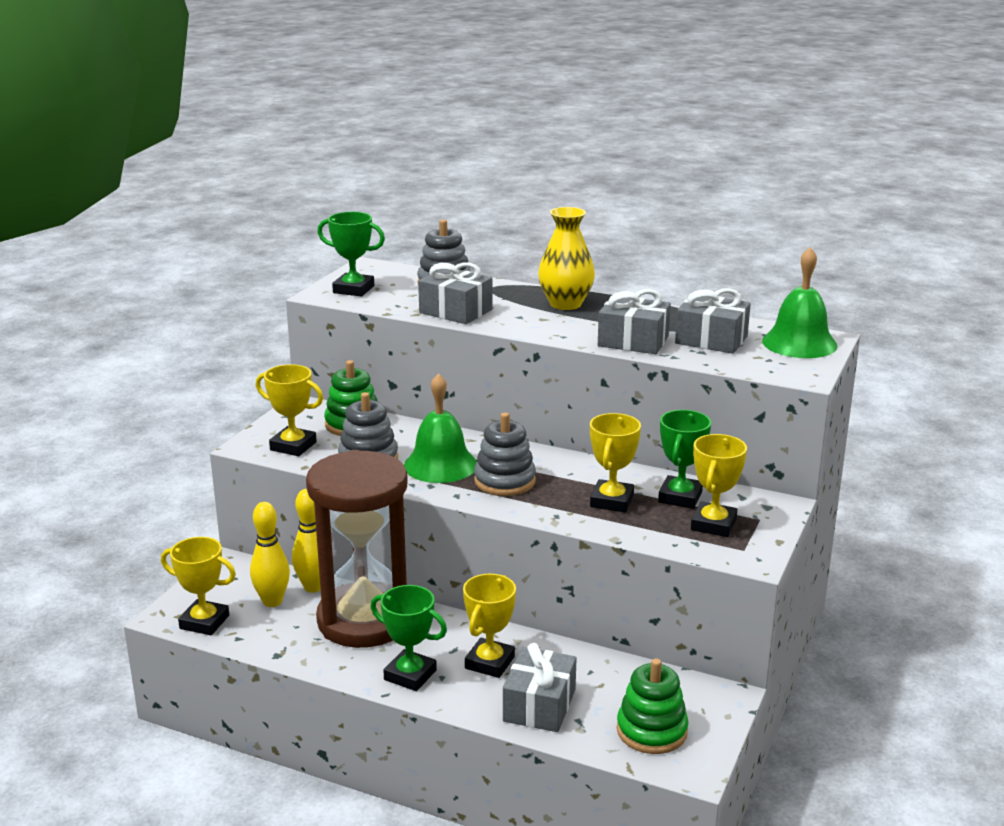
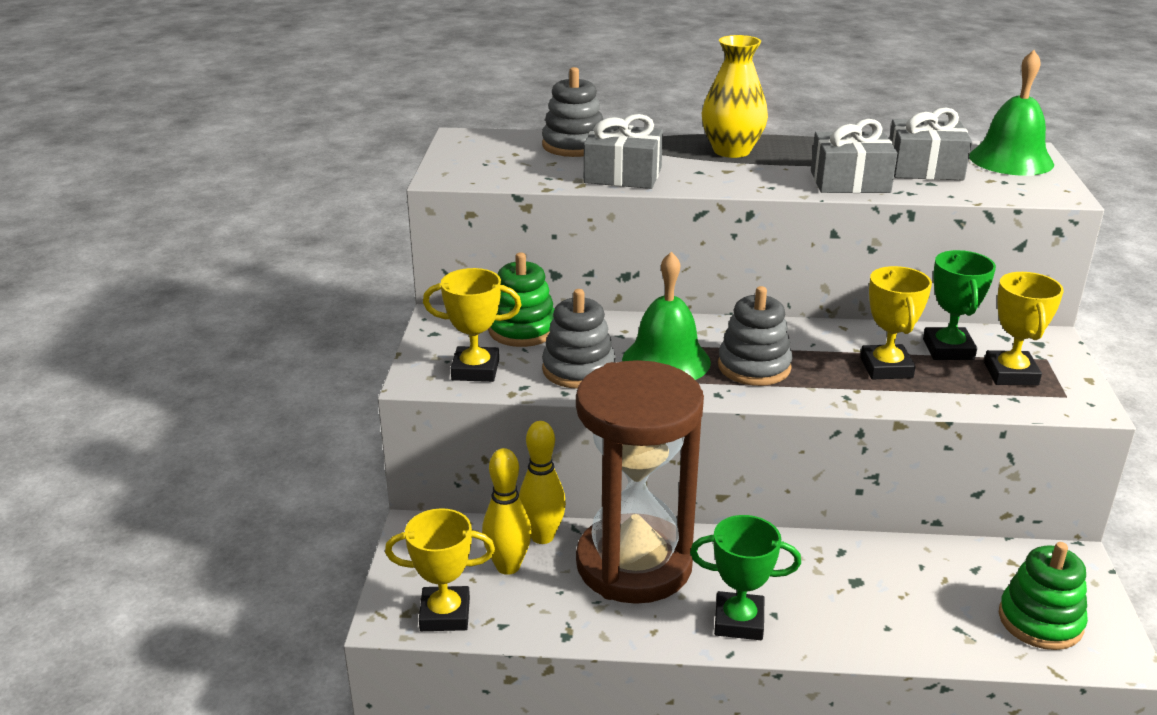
camera: 20 degrees left, 5 degrees up
(353, 289) = (477, 166): green trophy -> none
(489, 662) = (811, 583): yellow trophy -> none
(539, 705) = (905, 621): grey gift -> none

